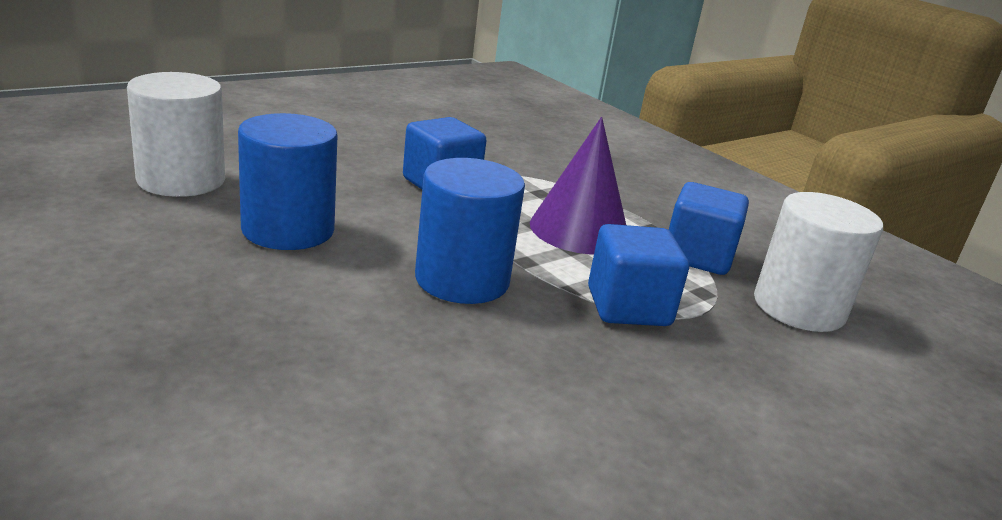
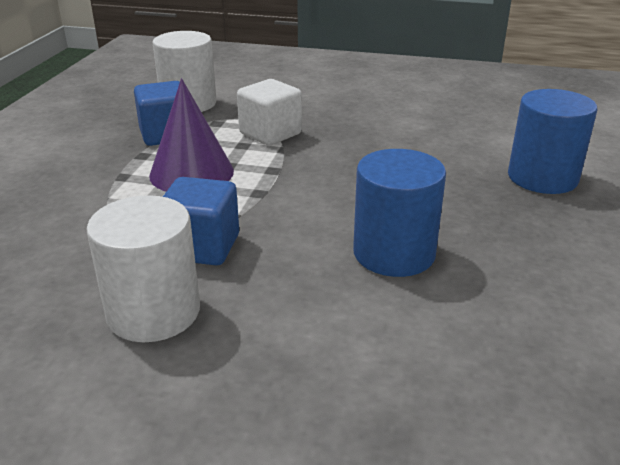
camera: 125 degrees left, 5 degrees up
(181, 180) = (432, 355): white cylinder -> white cylinder (153, 312)
(462, 279) = (331, 176): blue cylinder -> blue cylinder (542, 178)
(628, 307) = (270, 134): blue cube -> white cube

